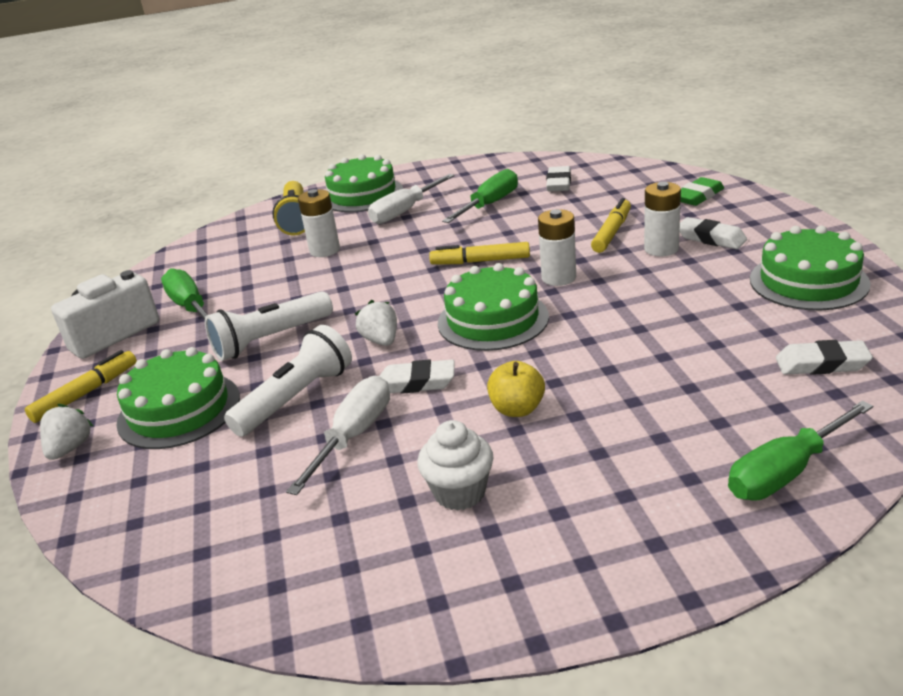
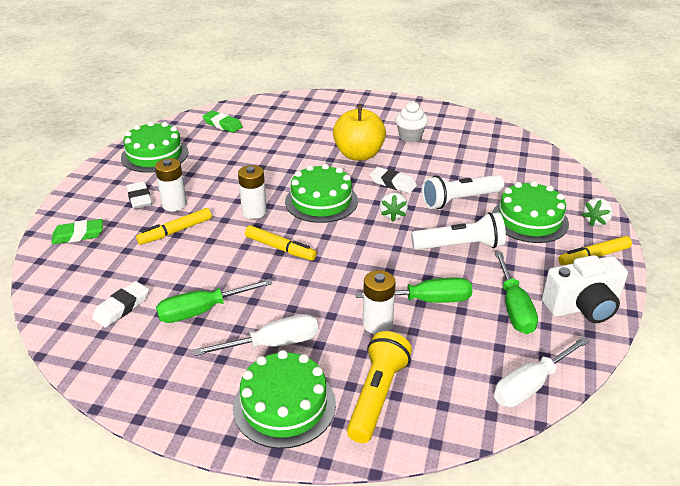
camera: 155 degrees left, 5 degrees up
(353, 436) = (440, 171): white screwdriver -> white screwdriver (531, 385)
(517, 409) = (358, 155): yellow apple -> yellow apple, size x1.81
(786, 471) = (294, 105): green screwdriver -> green screwdriver (427, 300)
(822, 364) = (223, 125): white eraser -> green eraser

